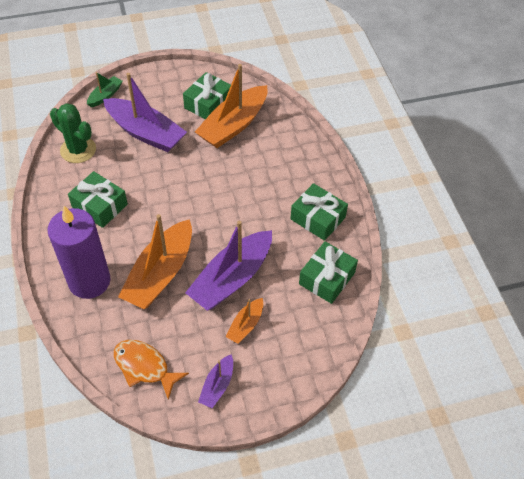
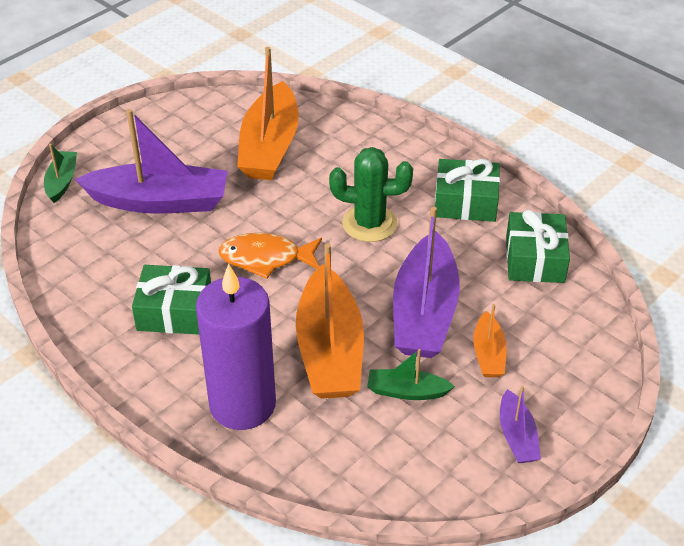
camera: 30 degrees left, 10 degrees down
(78, 150) = (81, 260): green cactus -> green cactus (369, 223)
(144, 367) = (408, 464): orange fish -> orange fish (266, 258)
(180, 322) = (406, 391): none -> green boat
(208, 104) = (215, 136): green gift -> none

